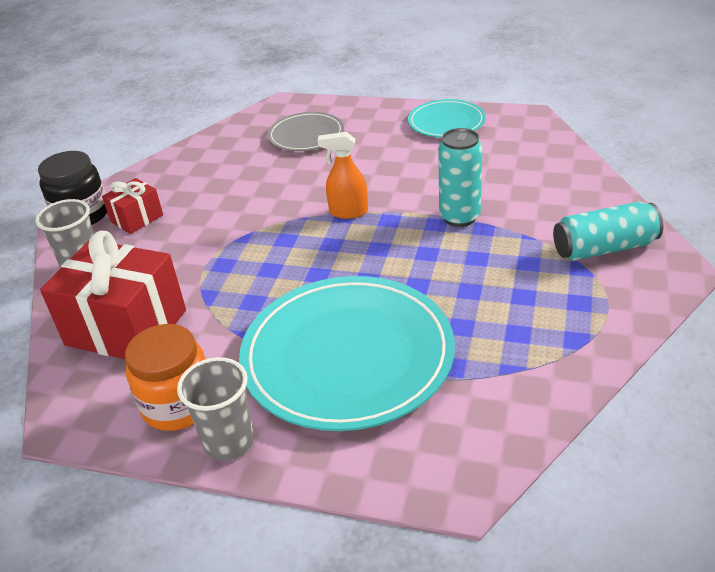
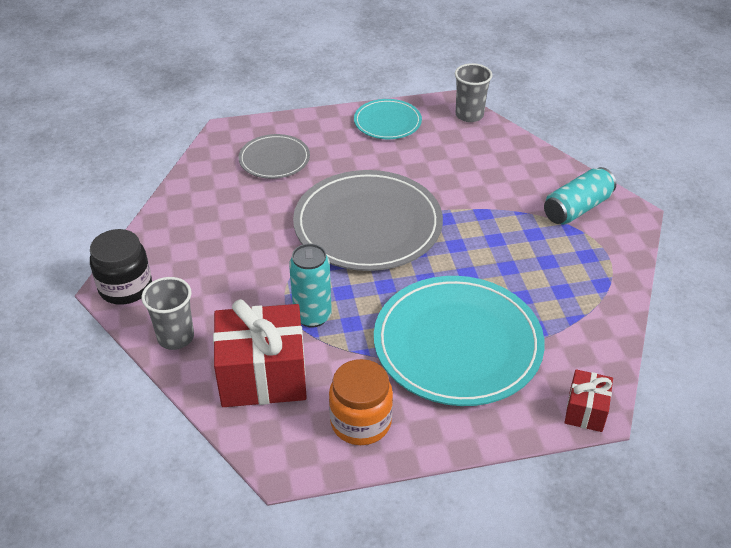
camera: 30 degrees left, 5 degrees up
(137, 218) = (183, 277): red gift -> red gift (585, 411)
(229, 442) = (422, 435): grey cup -> grey cup (469, 115)
(348, 212) = (368, 225): orange spray bottle -> grey plate
(459, 217) = (458, 208): turquoise can -> turquoise can (312, 316)

